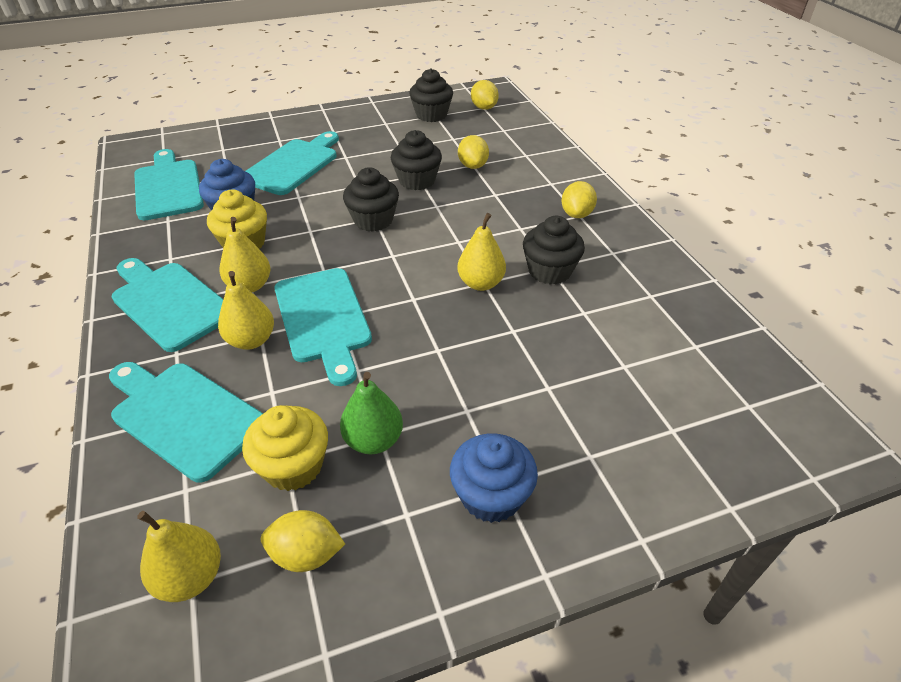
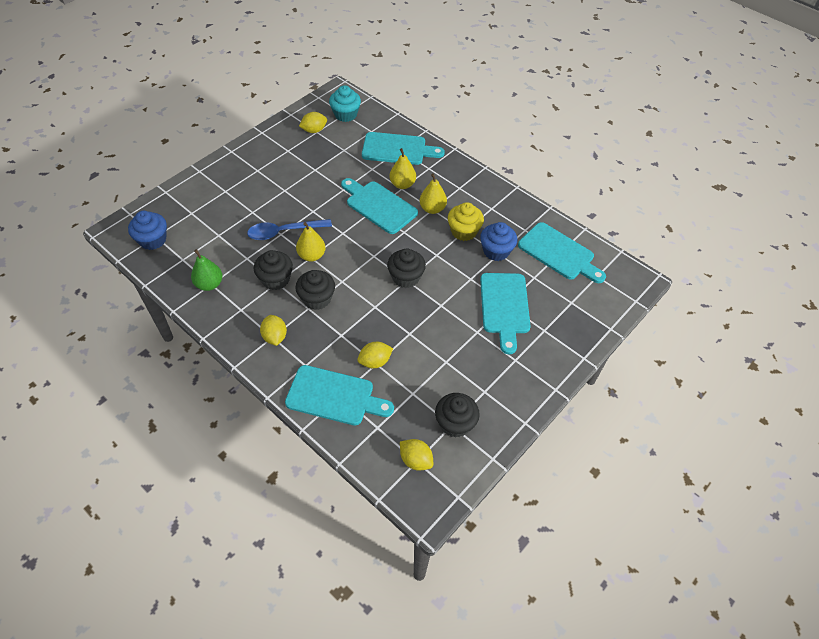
camera: 150 degrees right, 10 degrees up
(169, 303) = (460, 186): turquoise cutting board -> turquoise cutting board (334, 396)
(190, 577) = (345, 114): yellow pear -> turquoise cupcake
(293, 466) = (339, 149): yellow cupcake -> none
(373, 440) = (316, 167): green pear -> green pear (209, 284)
(417, 181) = (405, 326): black cupcake -> black cupcake (317, 299)
(472, 166) = (375, 361): yellow lemon -> yellow lemon turned 75 degrees counterclockwise
(491, 496) = (259, 165): blue cupcake -> blue cupcake (153, 240)
(506, 331) = (284, 232): none -> blue spoon

